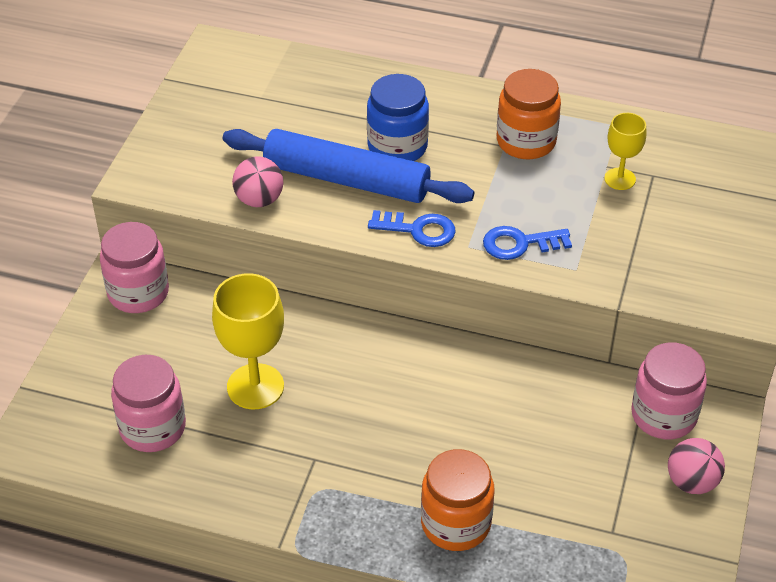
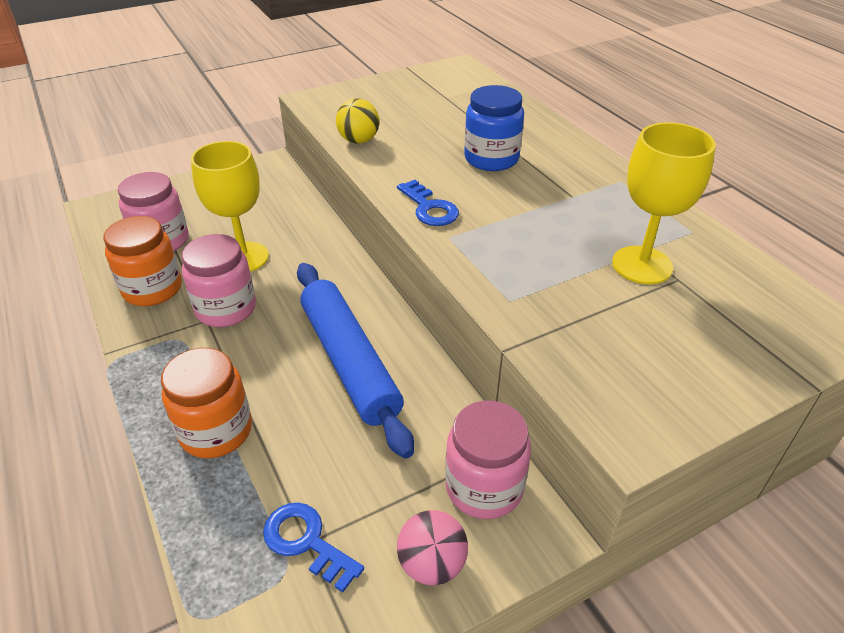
camera: 45 degrees right, 5 degrees down
(138, 293) = (267, 175): pink jar -> pink jar (226, 309)
(259, 200) = (358, 140): pink ball -> yellow ball
(346, 179) = (428, 158): blue rolling pin -> blue rolling pin (349, 362)
(520, 244) = (490, 258): blue key -> blue key (306, 542)
(526, 141) = (594, 202): orange jar -> orange jar (152, 289)
(620, 179) = (642, 265): yellow goblet -> yellow goblet, size x1.73

